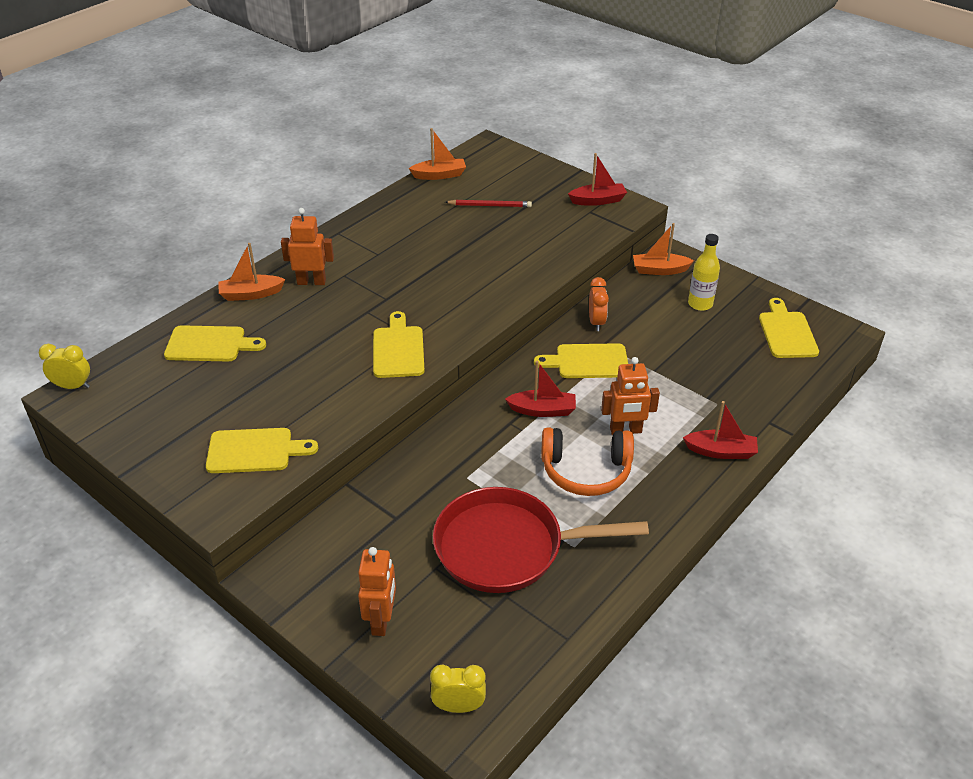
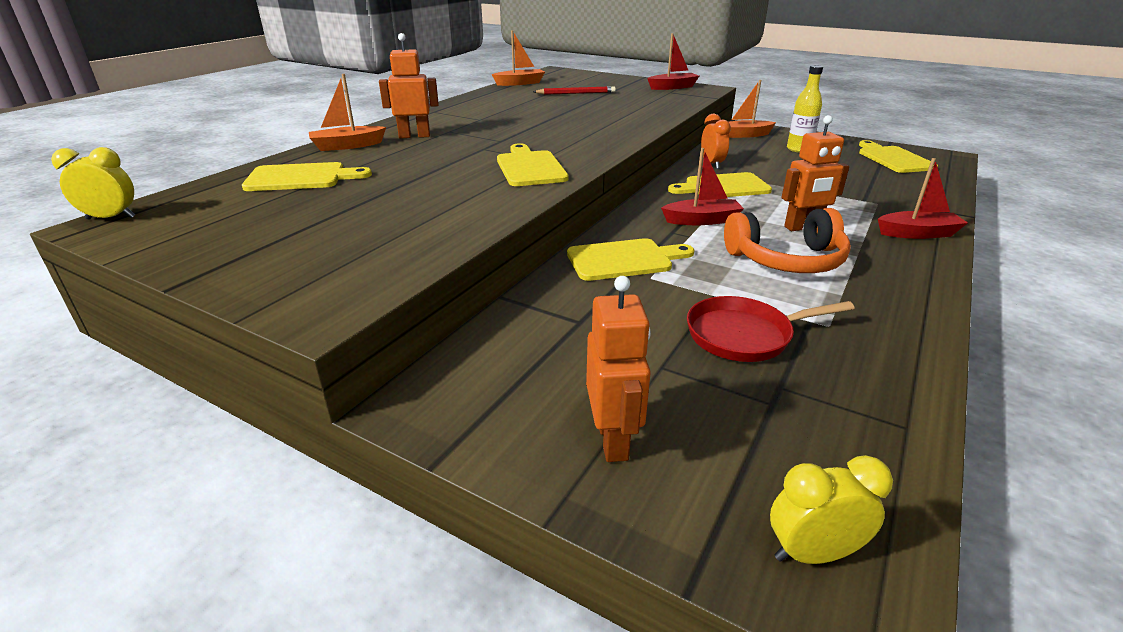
camera: 10 degrees left, 10 degrees down
(255, 451) = (373, 251): yellow cutting board -> yellow cutting board (624, 260)
(507, 547) = (744, 335): red pan -> red pan, size x0.58

